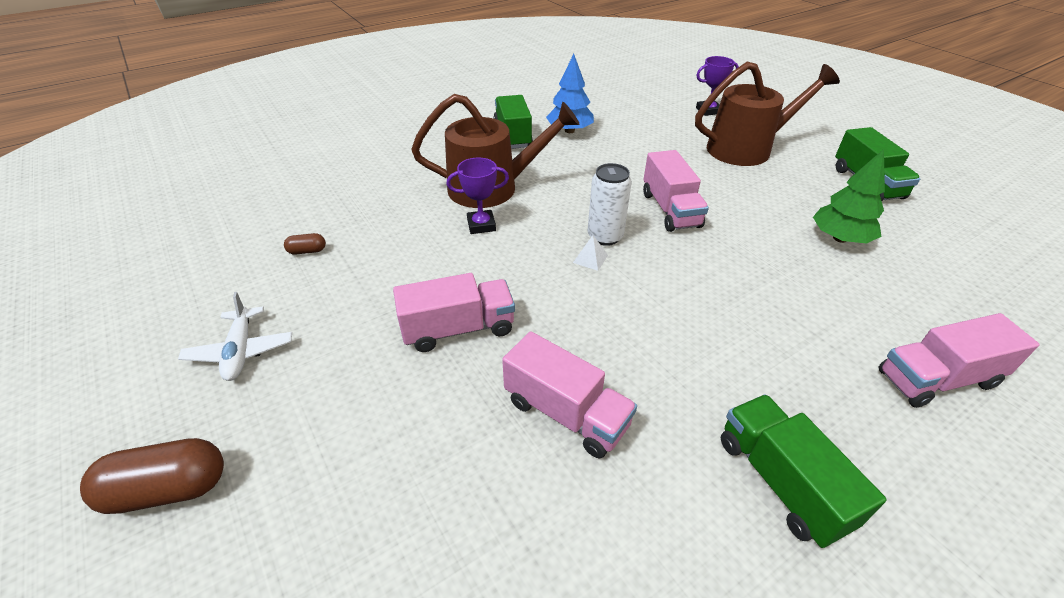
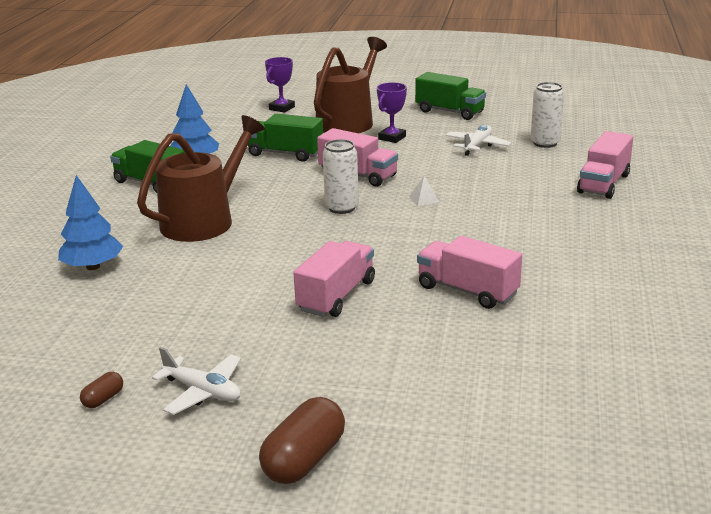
camera: 45 degrees left, 15 degrees down
(307, 251) = (126, 325): brown capsule -> brown capsule (103, 399)
(372, 187) = (93, 266): none -> blue tree
(481, 225) = (241, 243): purple trophy -> purple trophy (392, 138)
(566, 413) = (467, 290): pink truck -> pink truck turned 135 degrees counterclockwise
(590, 259) = (353, 223): white pyramid -> white pyramid (424, 199)
(781, 481) = (599, 254): green truck -> green truck (285, 153)
(840, 238) = (477, 146): green tree -> white plane
(932, 277) = (545, 143): none -> white can

